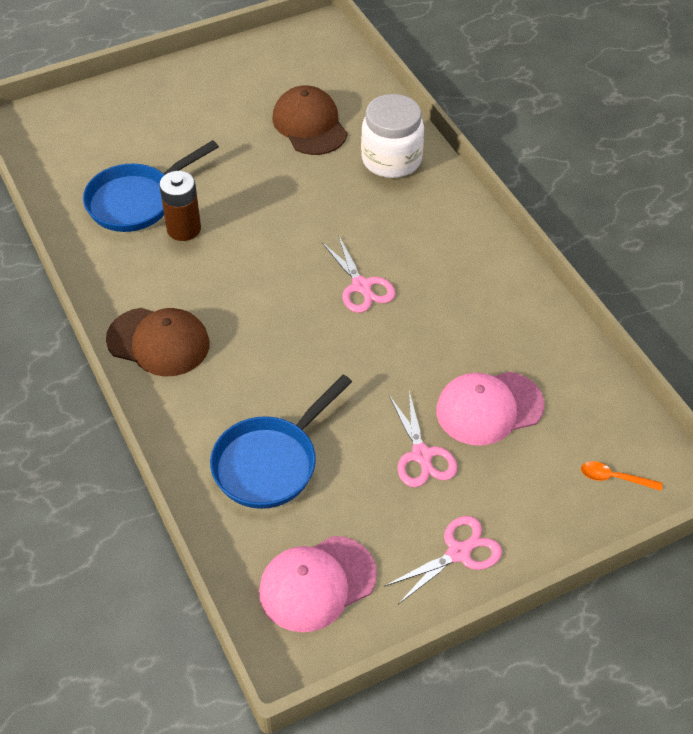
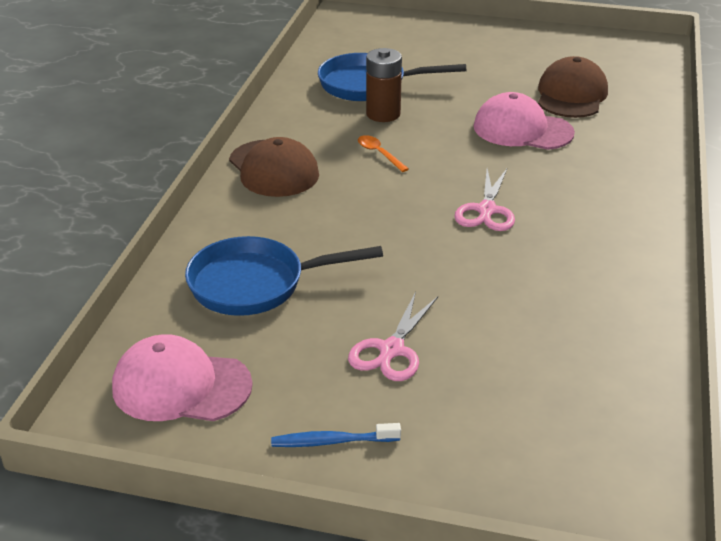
camera: 40 degrees right, 15 degrees down
(391, 160) = (621, 143): white jar -> none
(458, 553) = (332, 441): pink scissors -> blue toothbrush
(489, 408) = (501, 351): pink cap -> pink cap (522, 130)
(614, 478) = (570, 479): orange spoon -> orange spoon (379, 154)

